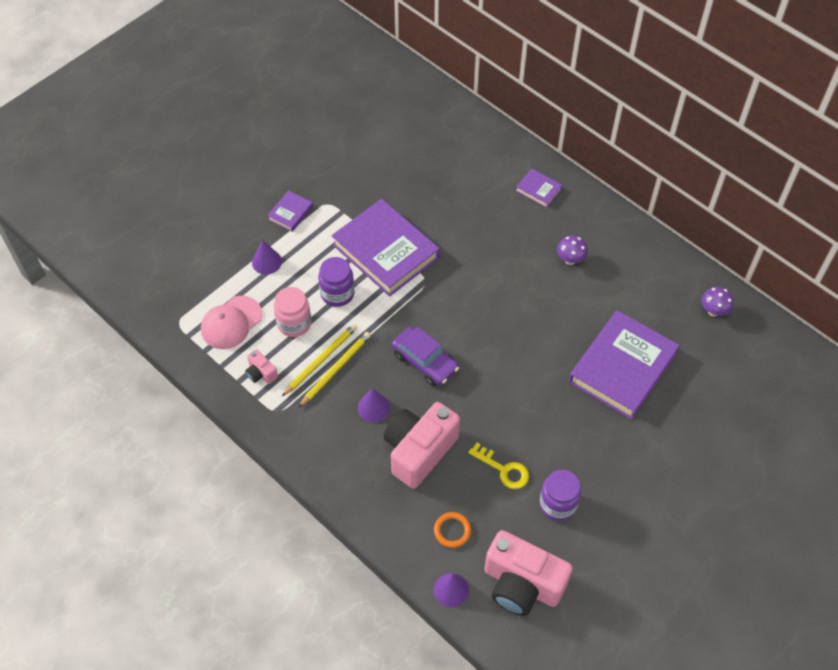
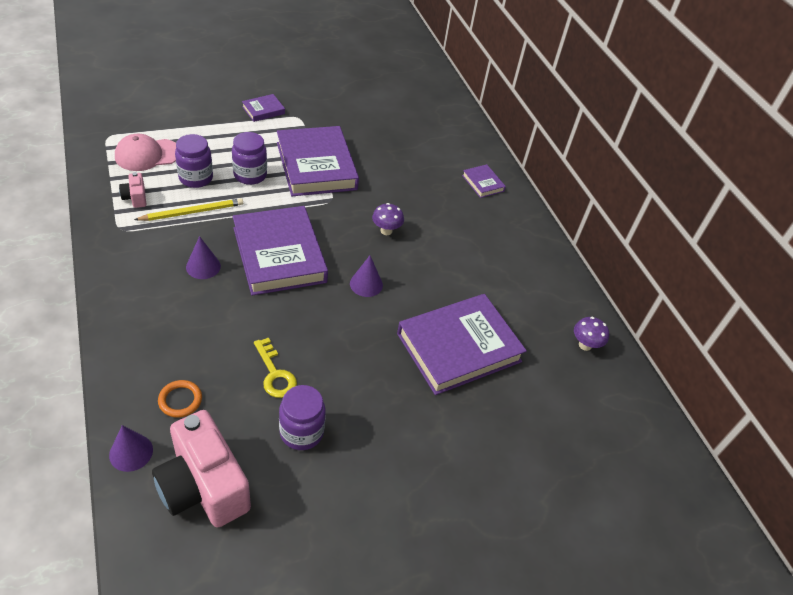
camera: 20 degrees right, 10 degrees down
(267, 262) = (214, 130): purple cone -> purple cone (366, 284)
(294, 323) = (196, 178): pink jar -> purple jar
(336, 369) = (198, 224): yellow pencil -> none
(419, 451) = (211, 319): pink camera -> none
(425, 361) = (279, 255): purple car -> purple book
(570, 260) = (473, 243): purple mushroom -> purple mushroom (386, 231)

